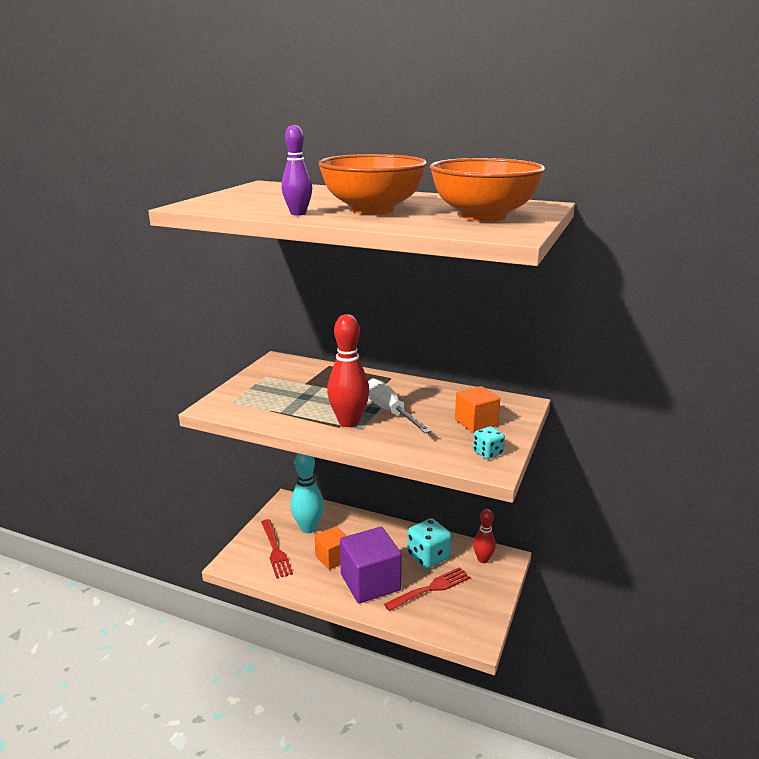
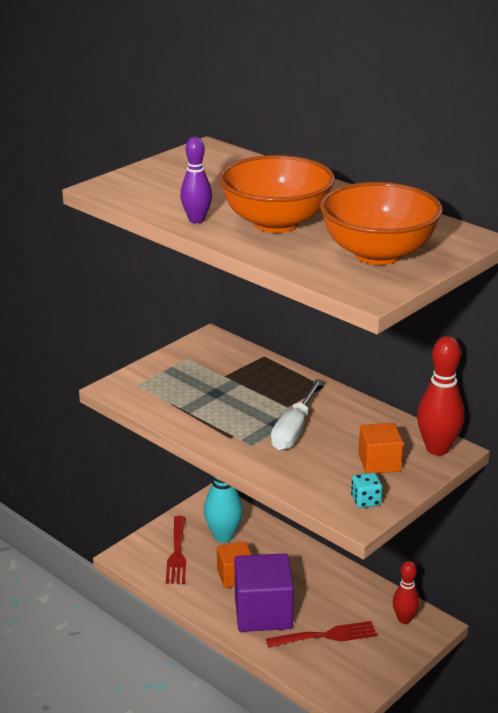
camera: 20 degrees right, 5 degrees up
(349, 422) = (243, 434): red bowling pin -> red bowling pin (437, 449)
(389, 411) = (294, 430): white screwdriver -> white screwdriver turned 150 degrees counterclockwise
(428, 557) = (342, 601): turquoise dice -> none

